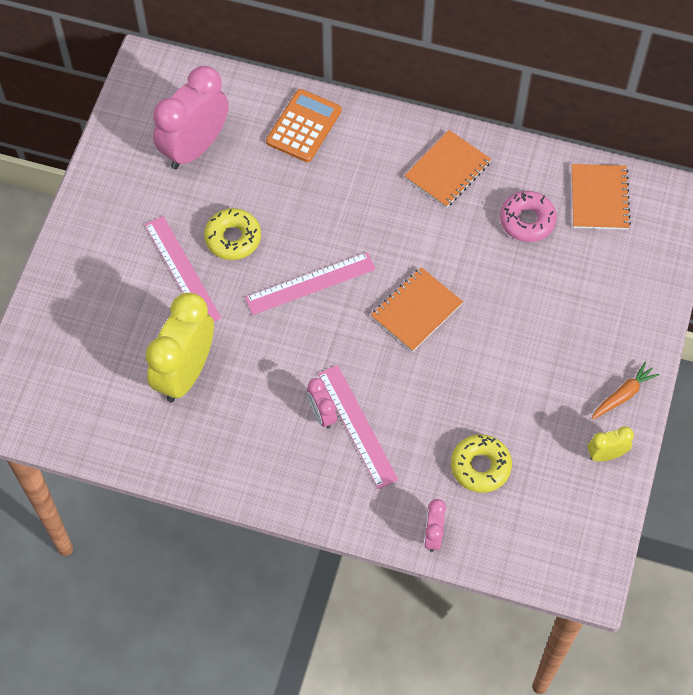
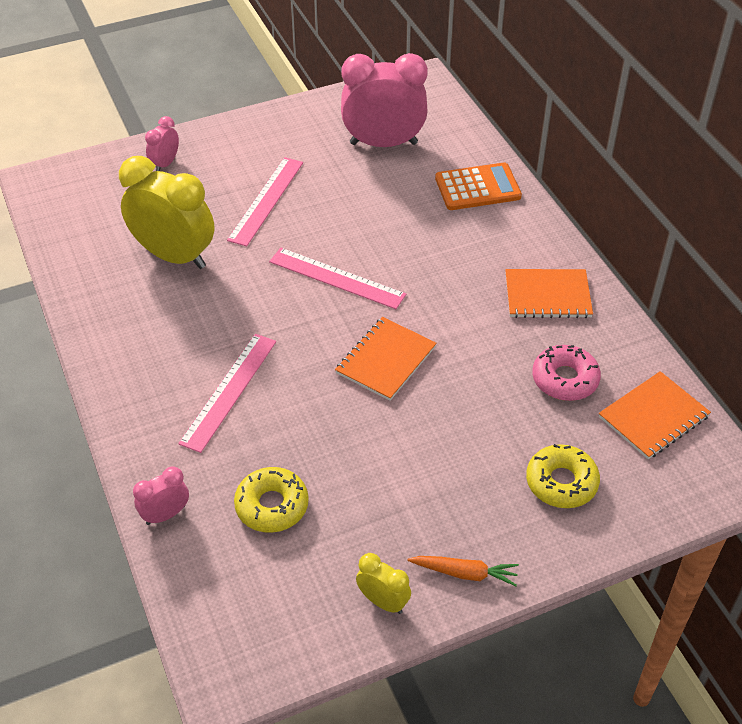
camera: 50 degrees right, 15 degrees down
(185, 373) = (174, 256): yellow clock -> yellow clock turned 45 degrees clockwise
(233, 238) = (327, 210): yellow donut -> yellow donut (561, 482)
(322, 414) = (217, 361): pink clock -> pink clock (165, 164)
(416, 310) = (386, 360): orange notebook -> orange notebook turned 60 degrees counterclockwise

